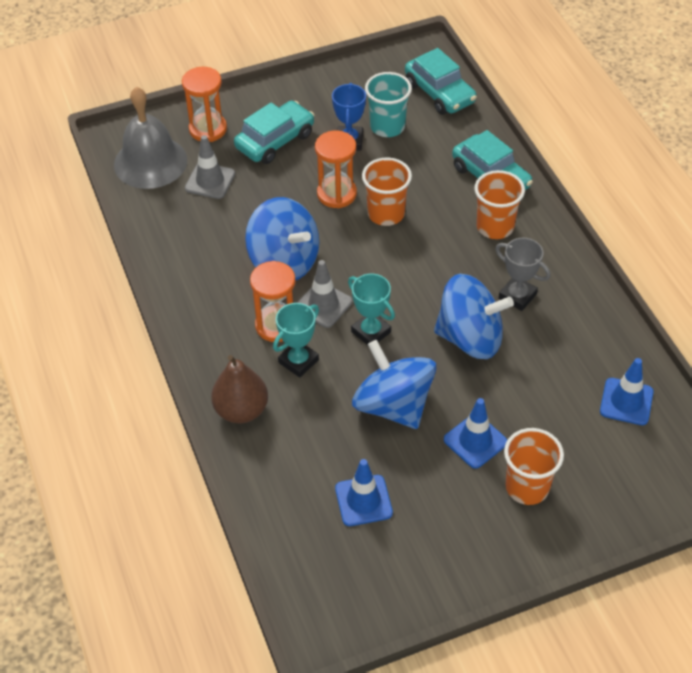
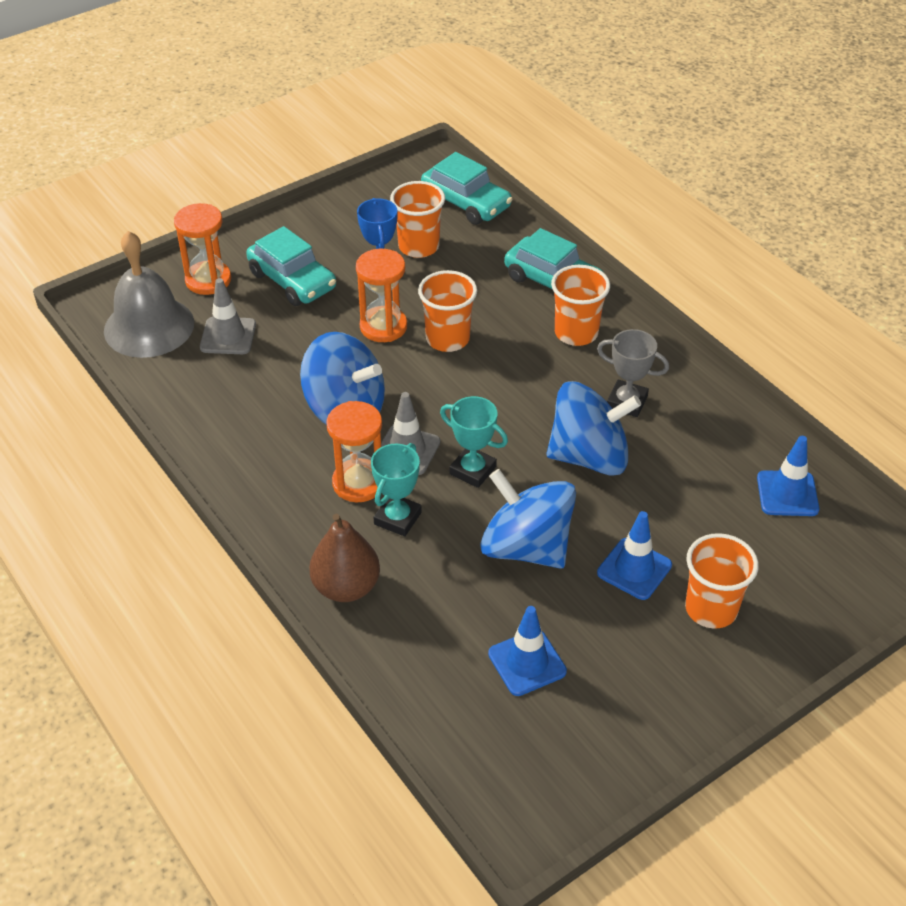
camera: 15 degrees left, 5 degrees down
(275, 141) = (292, 281): turquoise car -> turquoise car turned 105 degrees clockwise
(387, 127) = (418, 246): turquoise cup -> orange cup

